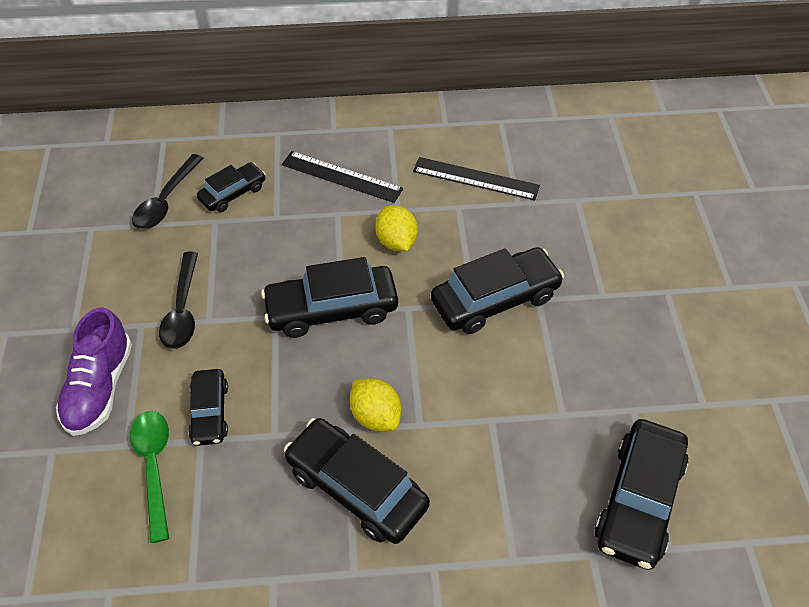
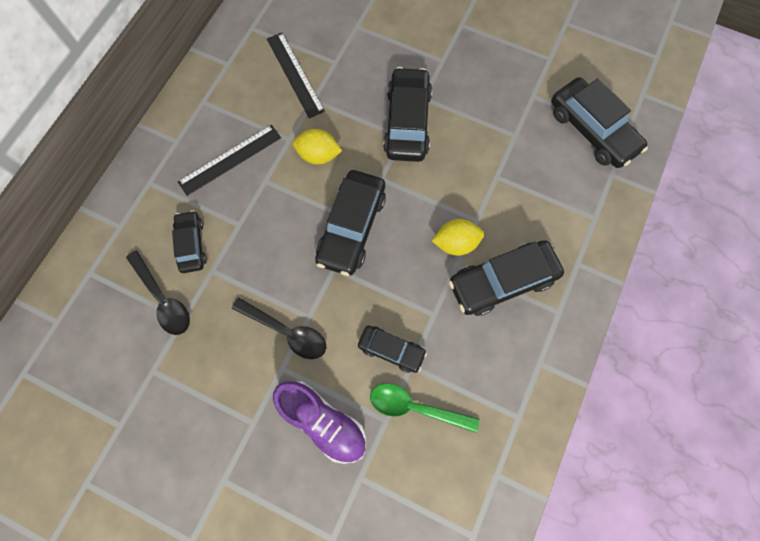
camera: 60 degrees left, 20 degrees up
(475, 178) = (295, 74): black ruler -> black ruler turned 75 degrees counterclockwise

